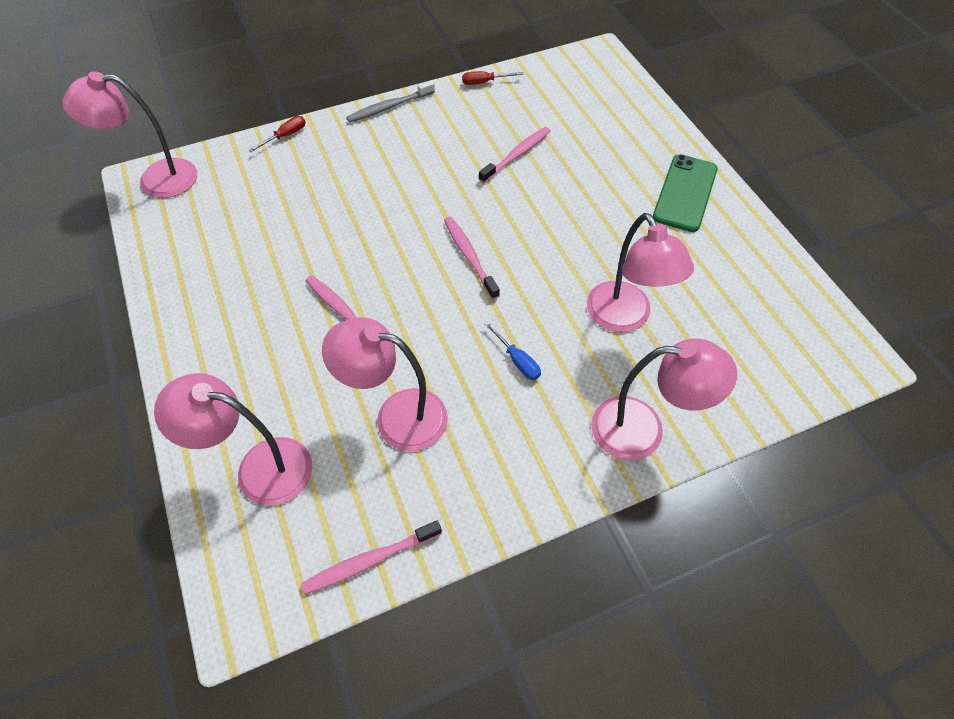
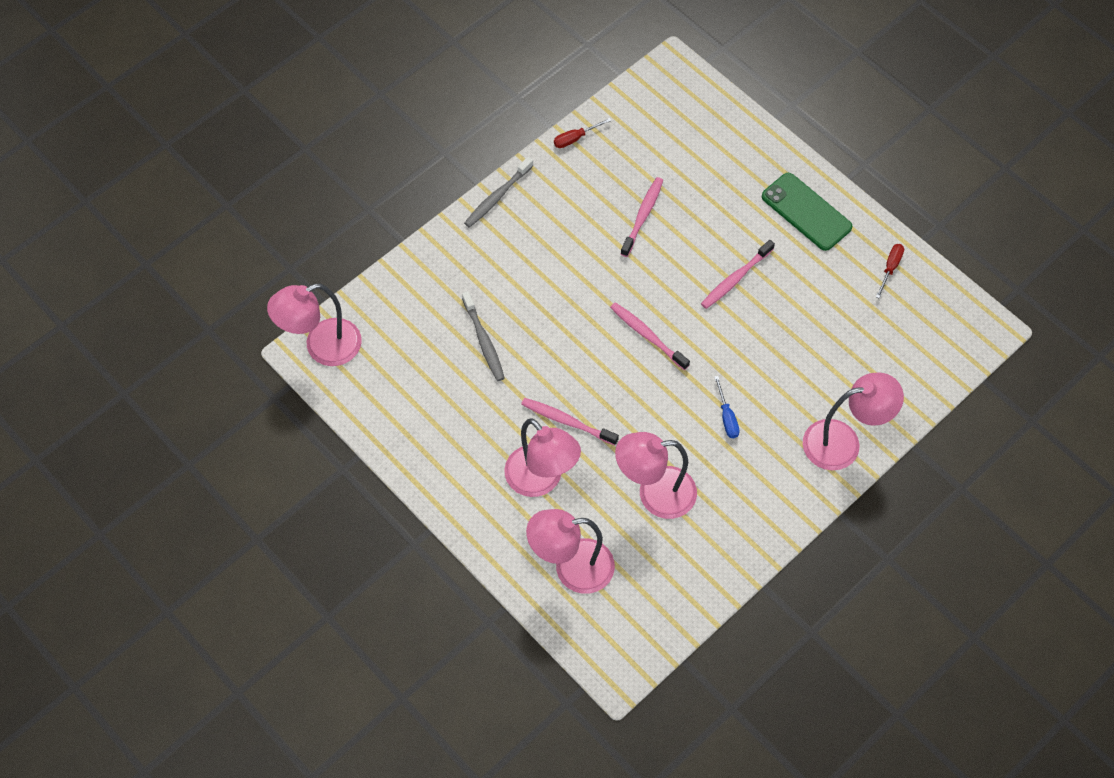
camera: 20 degrees left, 5 degrees up
(285, 136) = (415, 261): red screwdriver -> red screwdriver (890, 268)
(305, 216) = (484, 341): none -> grey toothbrush
(369, 560) = (687, 603): pink toothbrush -> pink toothbrush (735, 279)
(517, 360) = (727, 417): blue screwdriver -> blue screwdriver turned 45 degrees clockwise
(624, 318) = (797, 352): pink lamp -> pink lamp (541, 480)
(685, 193) = (806, 212): green phone -> green phone turned 45 degrees counterclockwise

